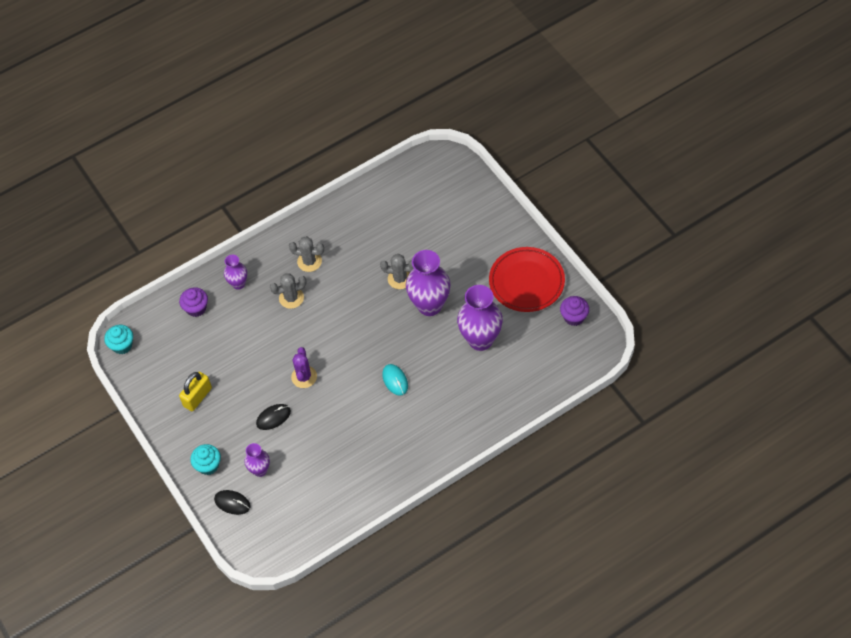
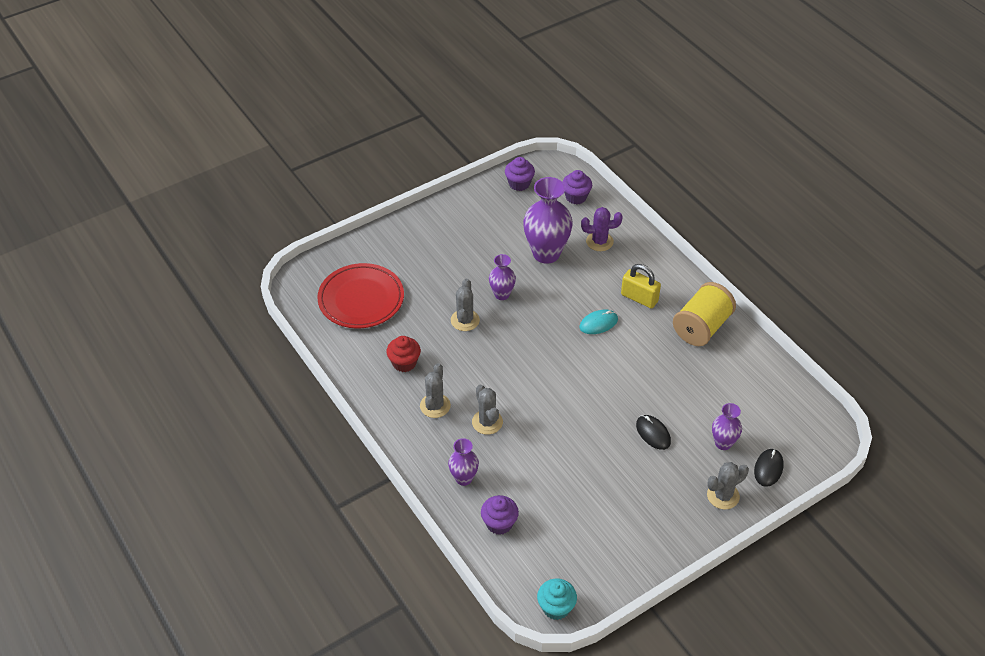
camera: 95 degrees left, 10 degrees down
(197, 397) = (630, 513): yellow padlock -> yellow padlock (639, 298)
(208, 465) = (723, 496): turquoise cupcake -> grey cactus
(304, 377) = (597, 406): purple cactus -> purple cactus (599, 241)
(354, 238) = (404, 363): none -> red cupcake
(389, 464) = (701, 327): none -> yellow spool
(429, 305) = (502, 294): purple vase -> purple vase, size x0.54
(526, 282) = (474, 217): red plate -> red plate (361, 299)
(557, 365) = (576, 197): none -> purple cupcake

